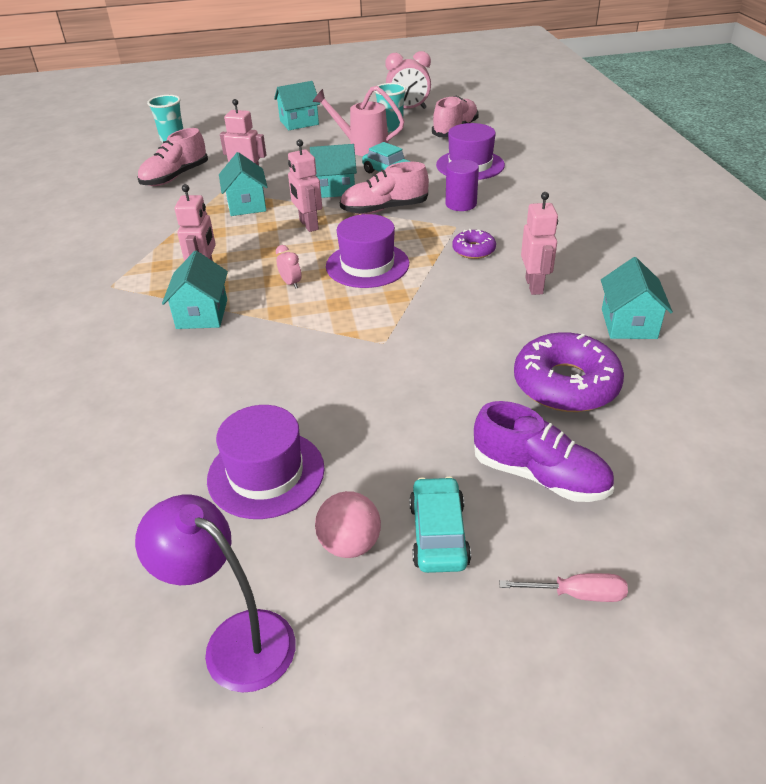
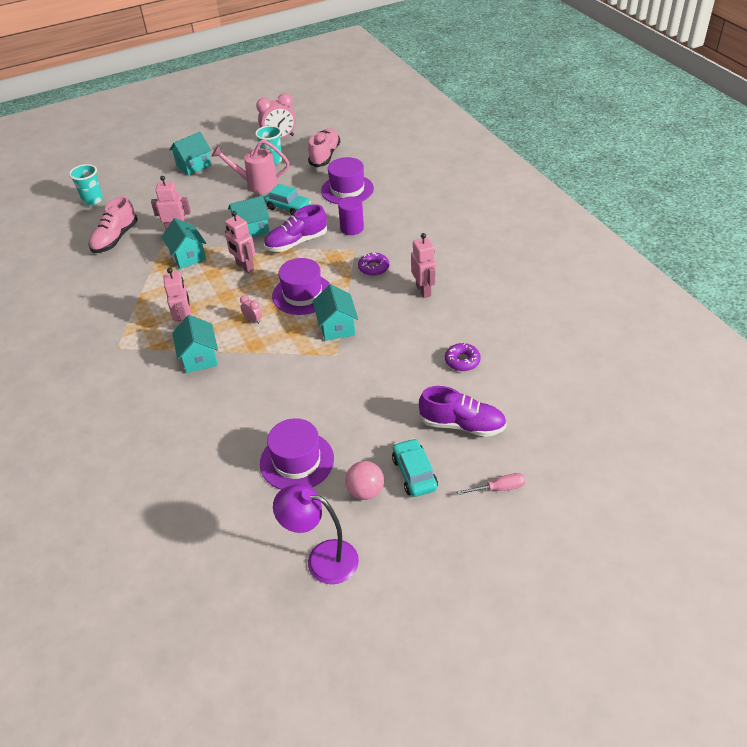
camera: 15 degrees left, 5 degrees up
(384, 209) = (296, 242): pink shoe -> purple shoe
(565, 384) = (462, 361): purple donut -> purple donut, size x0.52
(628, 323) = (491, 308): turquoise house -> turquoise house (336, 326)

